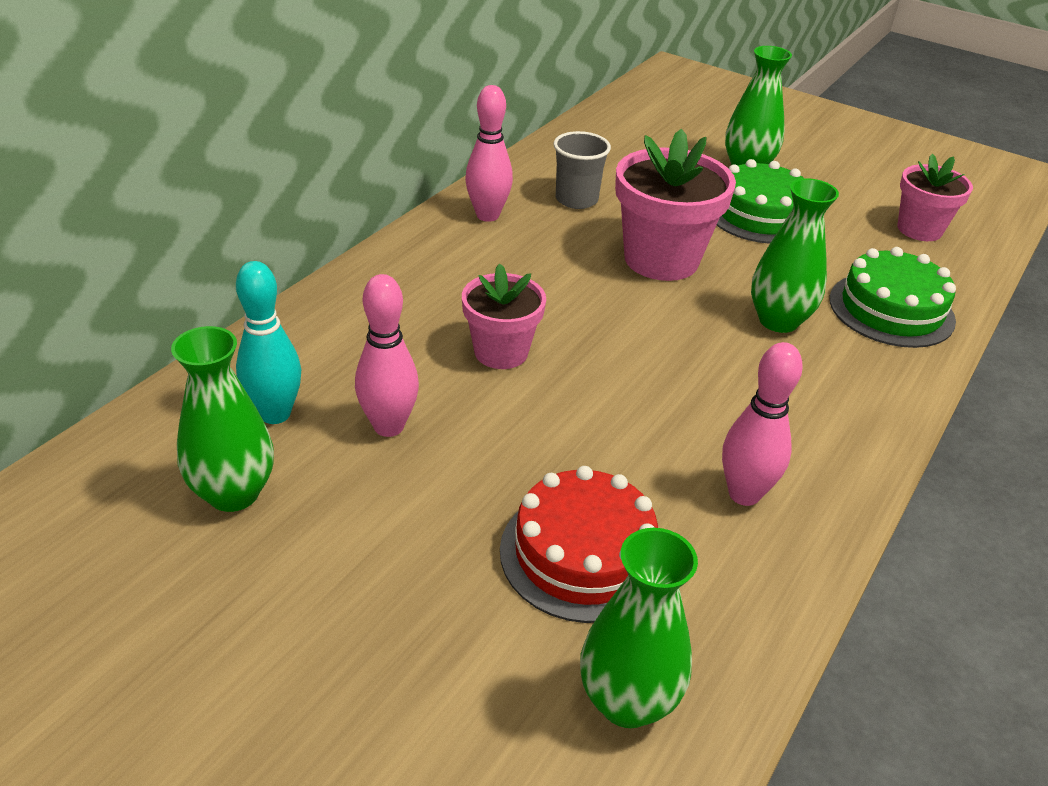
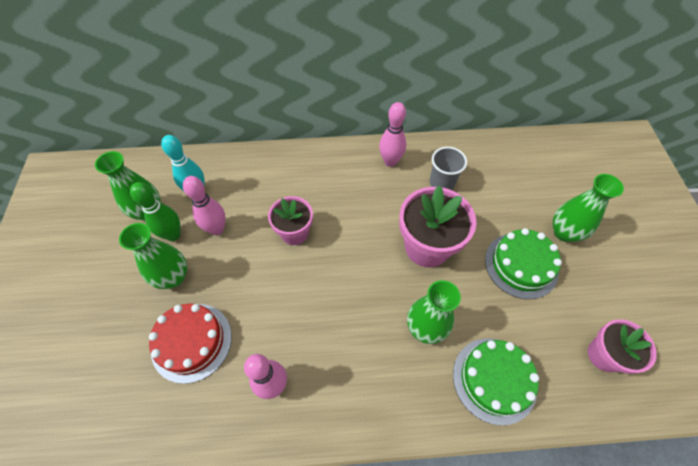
camera: 55 degrees right, 20 degrees up
(332, 483) = (173, 235): none -> green bowling pin
(627, 701) = (122, 406): green vase -> green vase (173, 277)

